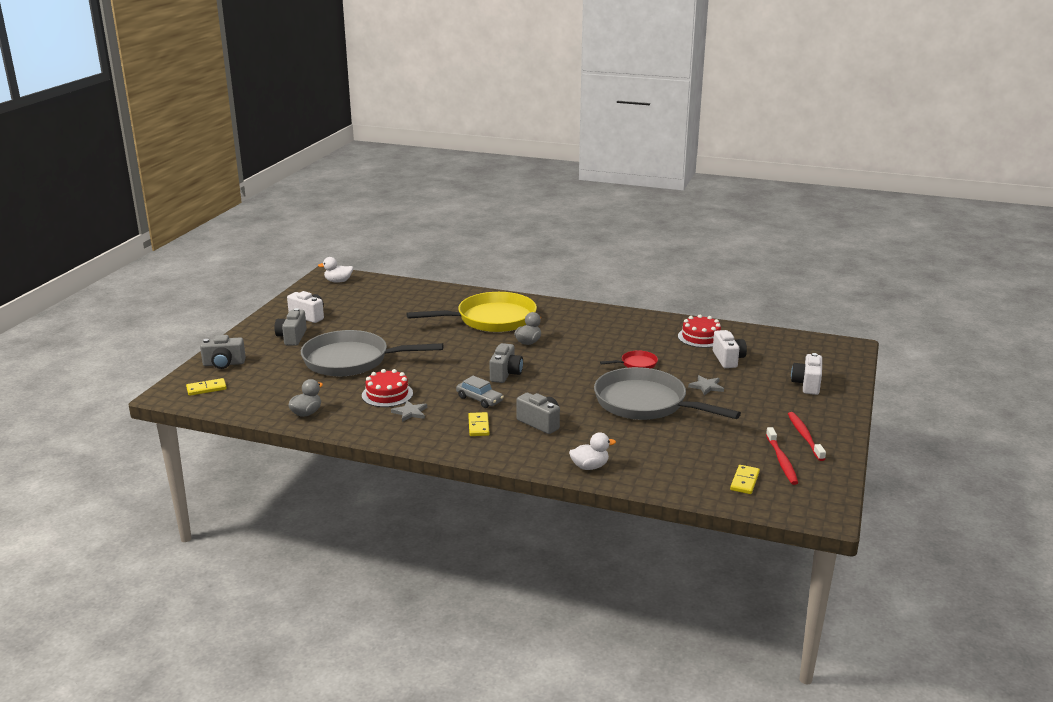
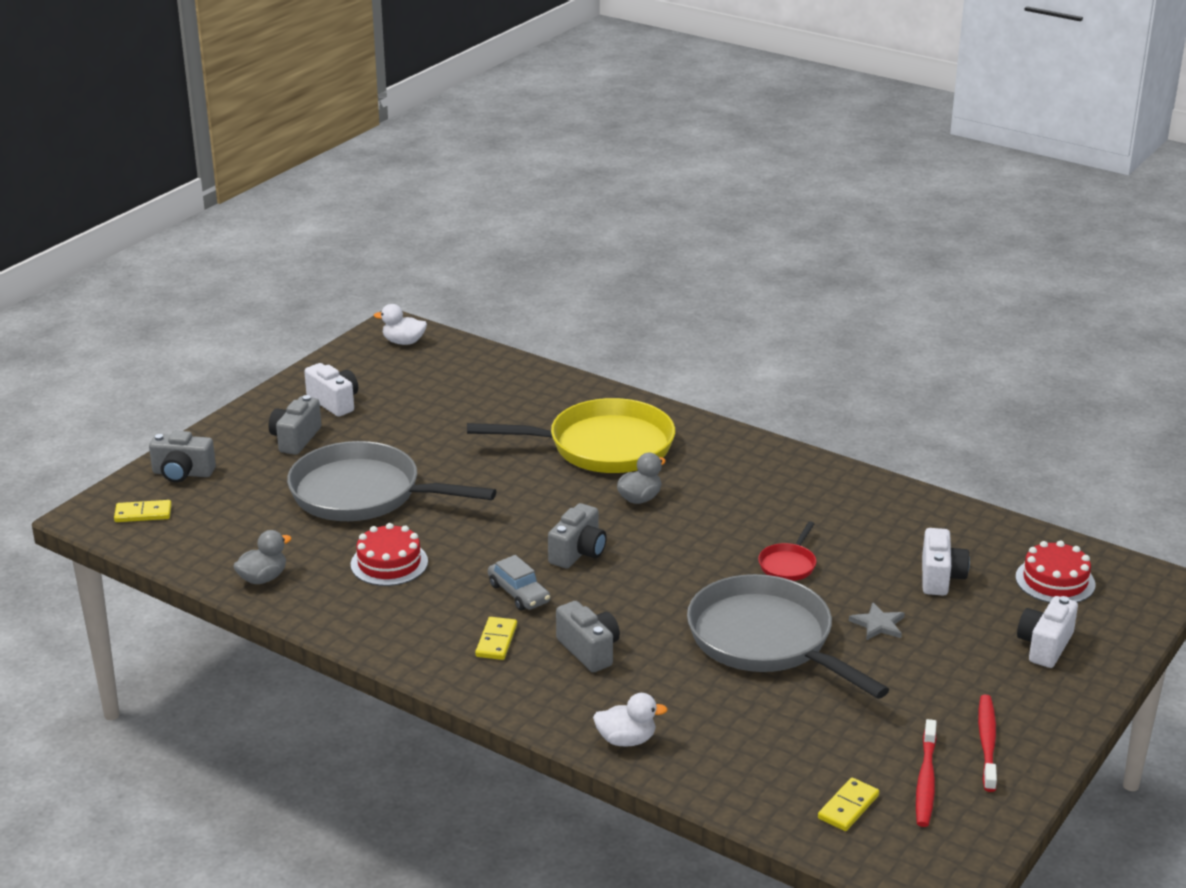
camera: 15 degrees right, 5 degrees up
(410, 412) = (408, 601): grey star -> none
(636, 364) = (788, 564): red pan -> red pan turned 120 degrees clockwise
(700, 337) = (918, 528): red cake -> red cake (1055, 581)

